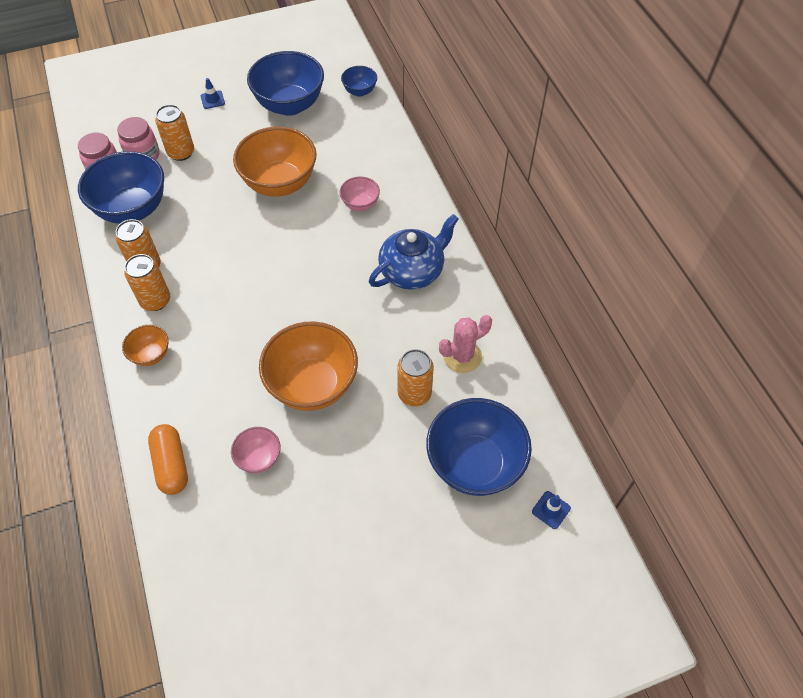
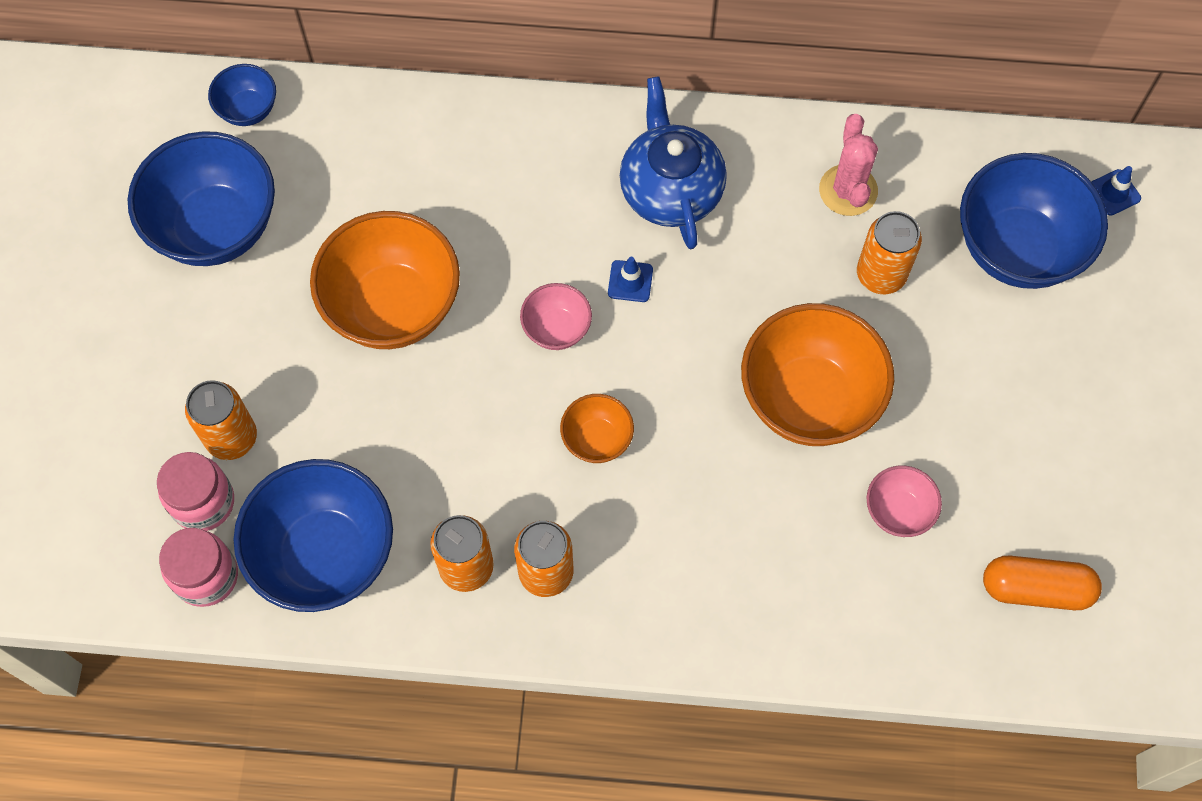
camera: 65 degrees left, 10 degrees up
(151, 355) = (650, 608): orange bowl -> orange bowl (597, 439)
(171, 465) = (859, 633): orange capsule -> orange capsule (1036, 588)
(212, 100) = (126, 346): blue traffic cone -> blue traffic cone (630, 281)
(360, 204) = (502, 207): pink bowl -> pink bowl (556, 329)

